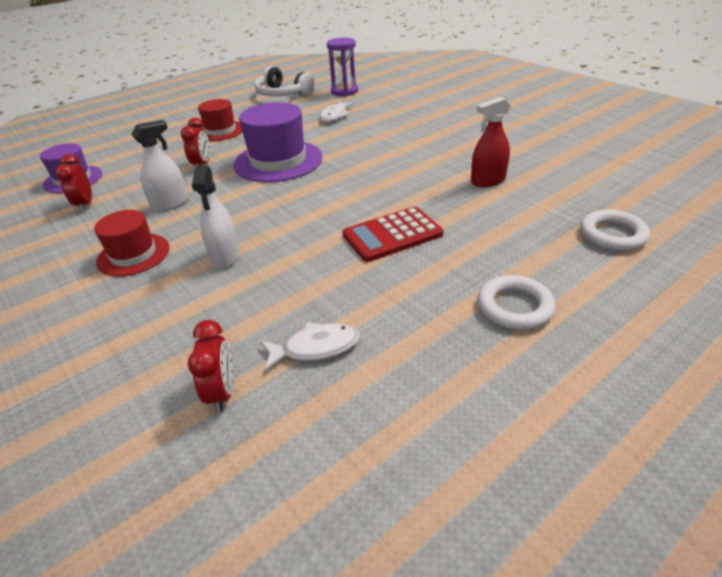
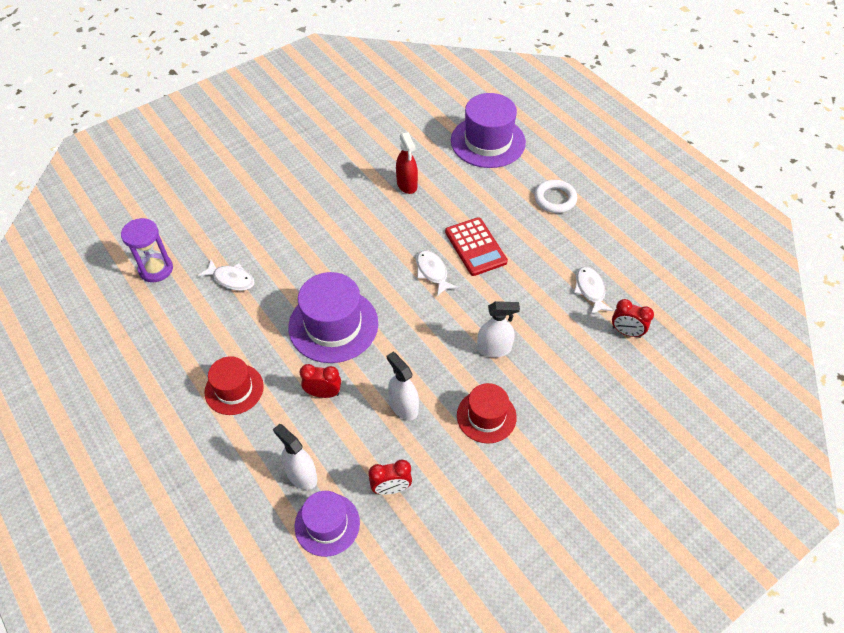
camera: 90 degrees left, 15 degrees up
(125, 164) = (301, 475): none -> white spray bottle
(222, 392) = (626, 332): red clock -> red clock turned 150 degrees counterclockwise
(282, 94) = (131, 334): white headphones -> none
(347, 207) = (432, 272): none -> white fish
(612, 235) = (488, 141): white ring -> purple hat

